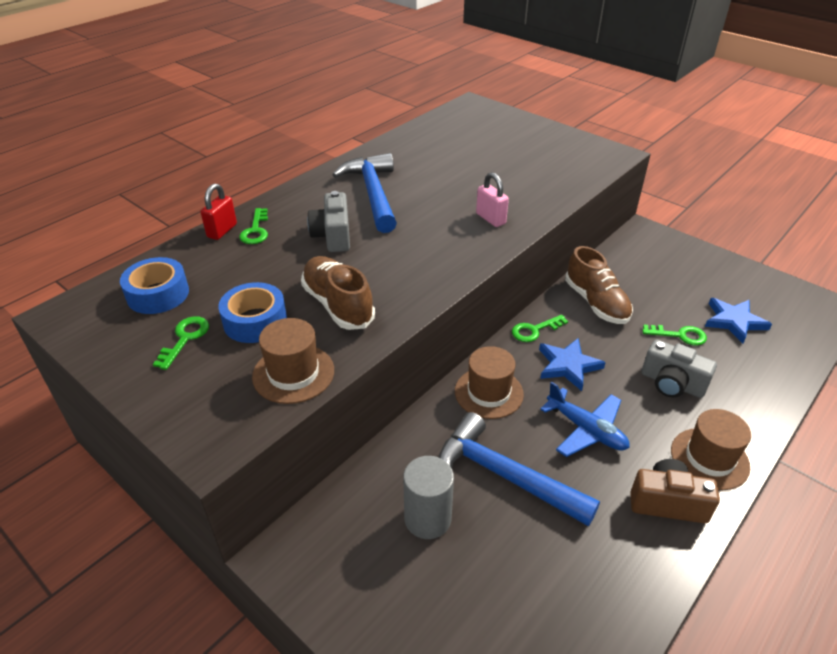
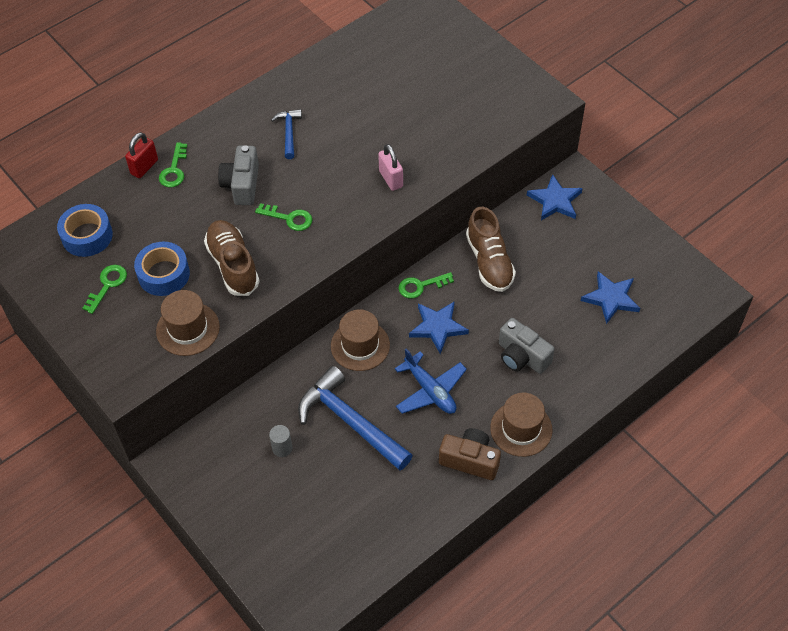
camera: 10 degrees right, 15 degrees up
(373, 193) = (289, 133): blue hammer -> blue hammer, size x0.50
(427, 518) = (282, 448): grey cylinder -> grey cylinder, size x0.56
(635, 250) = (555, 201): none -> blue star
(680, 335) = (552, 308): green key -> green key (289, 218)

